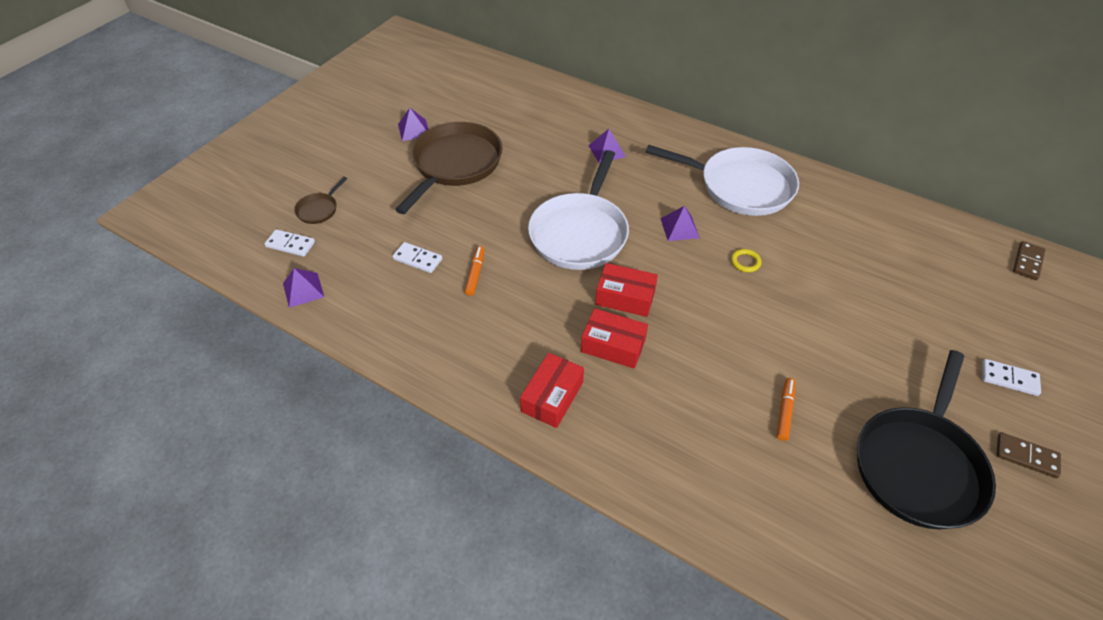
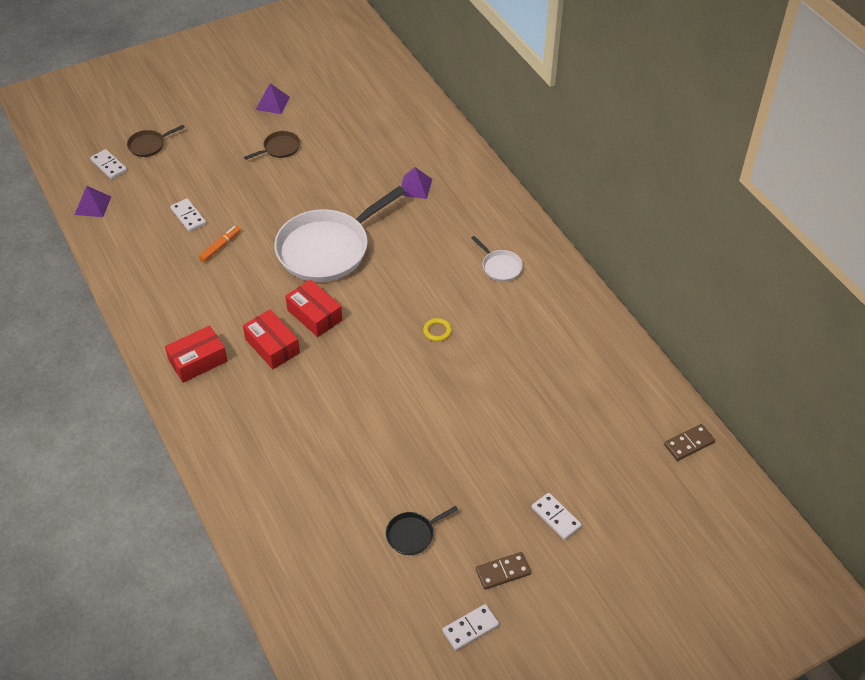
camera: 30 degrees right, 0 degrees up
(455, 164) = (279, 148): brown pan -> brown pan, size x0.43
(679, 228) = (411, 279): purple pyramid -> none
(740, 186) = (500, 267): white pan -> white pan, size x0.43
(784, 411) = (352, 451): orange marker -> none
(918, 465) = (412, 534): black pan -> black pan, size x0.43
(1026, 456) = (503, 572): brown domino -> brown domino turned 75 degrees counterclockwise
(1063, 532) = (470, 628): none -> white domino

